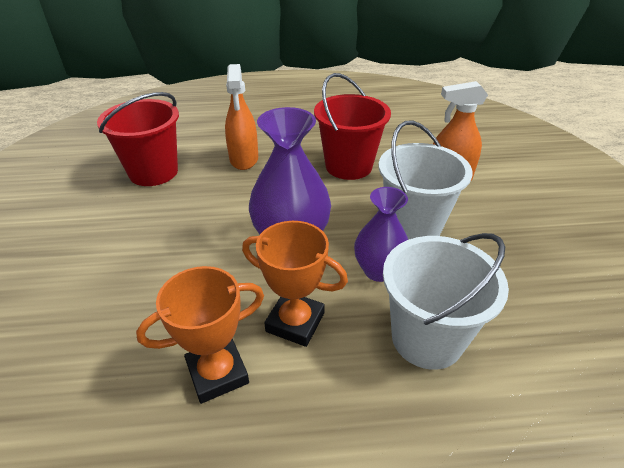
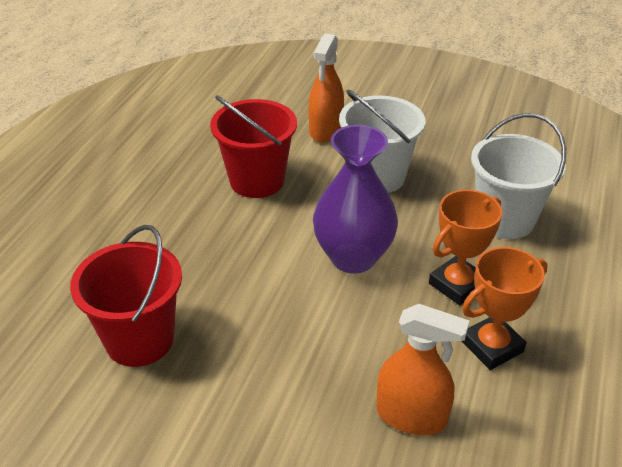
camera: 65 degrees left, 0 degrees up
(217, 373) = (492, 346): orange trophy -> orange trophy turned 60 degrees clockwise
(244, 159) = (177, 253): orange spray bottle -> orange spray bottle (411, 416)
(378, 271) = (422, 217): purple vase -> none

